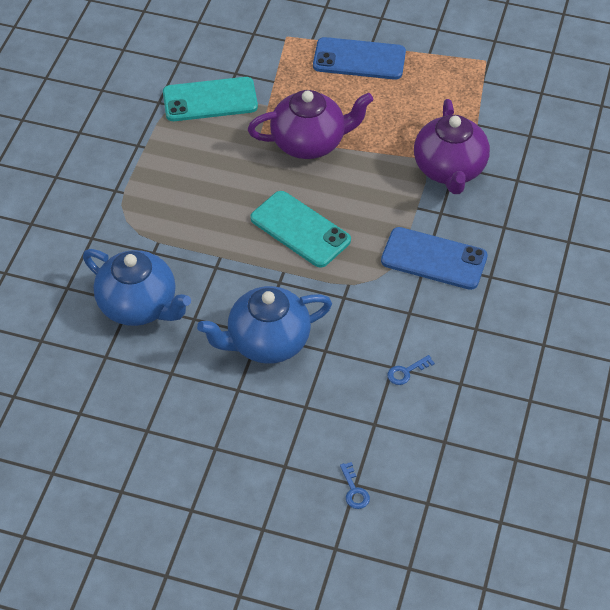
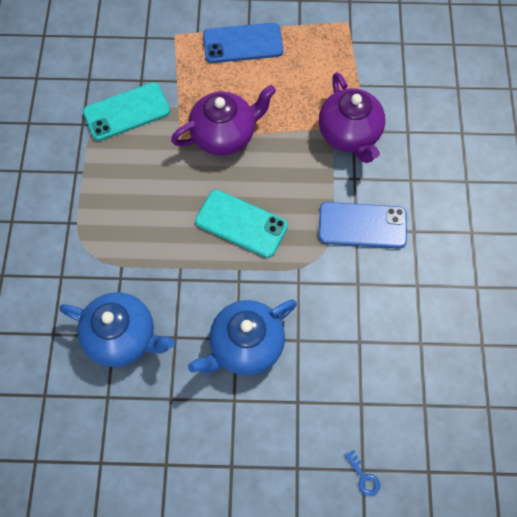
camera: 15 degrees left, 15 degrees up
(406, 372) = (372, 344): blue key -> none

